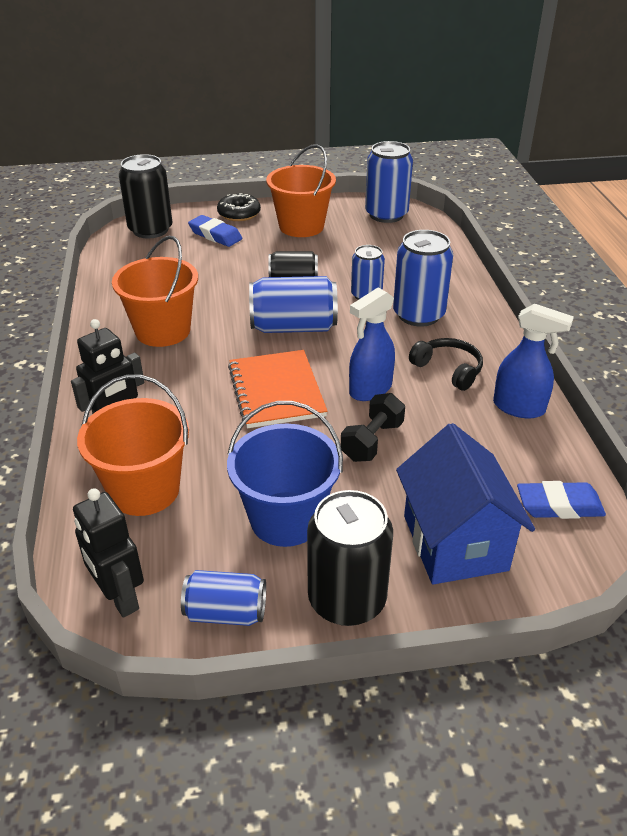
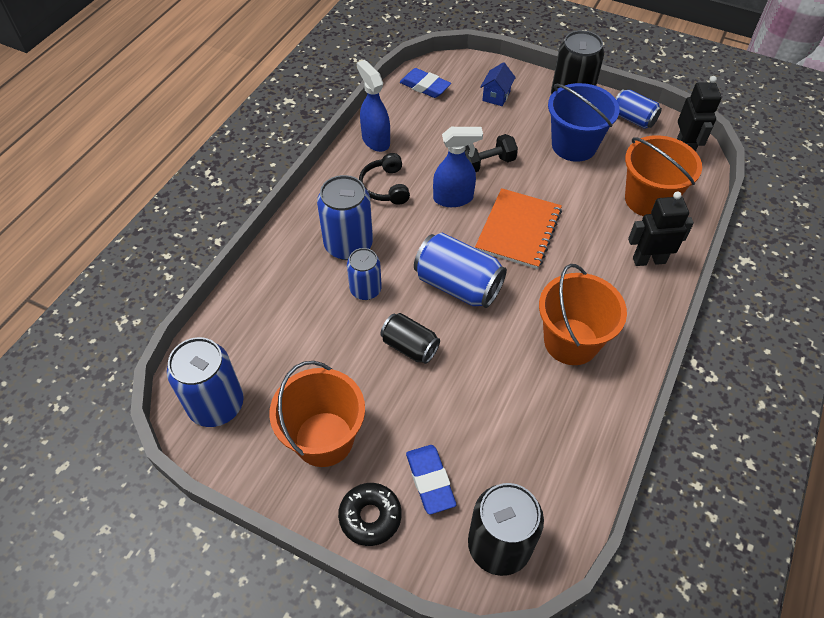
camera: 145 degrees left, 15 degrees up
(454, 542) = (496, 96): blue house -> blue house, size x0.47

